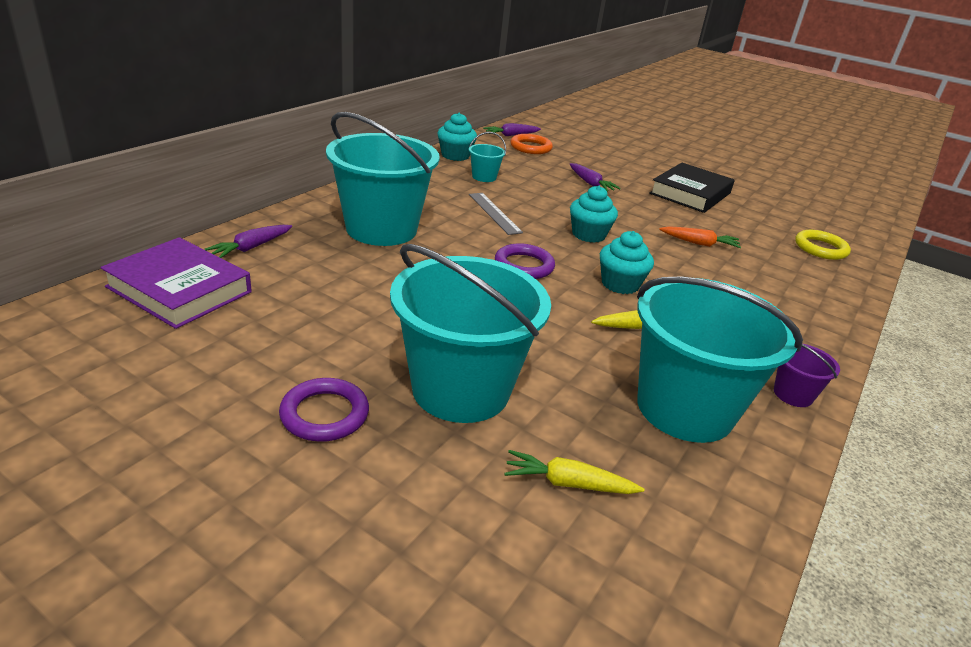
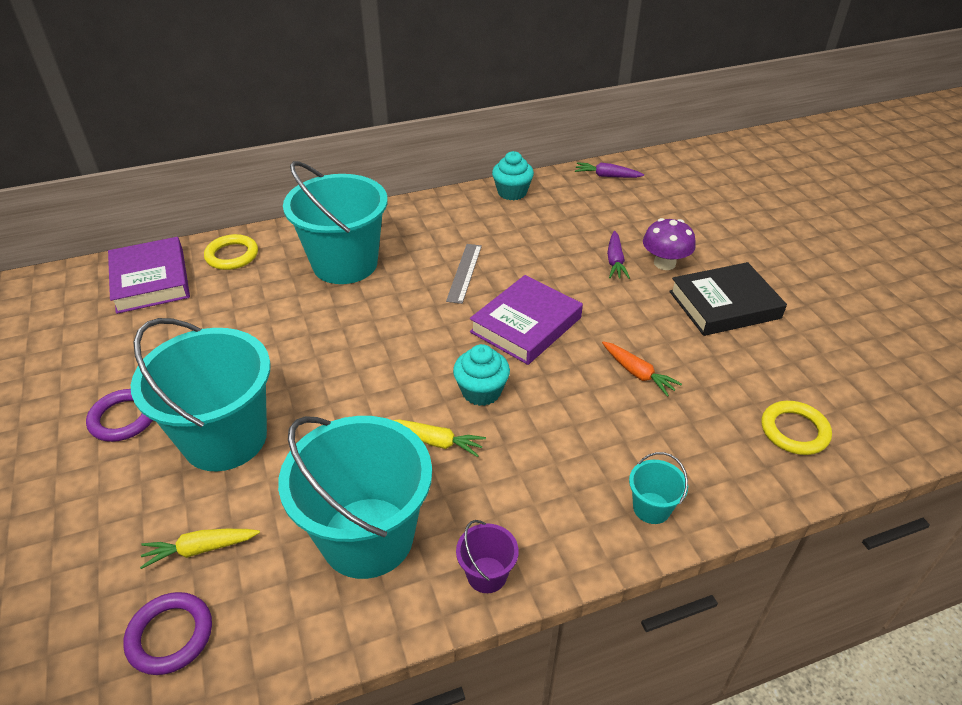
camera: 40 degrees right, 10 degrees up
(251, 248) = (232, 255): purple carrot -> yellow ring
(484, 177) = (508, 226): turquoise bucket -> turquoise bucket (651, 508)
(524, 266) = (417, 340): purple ring -> purple ring (170, 635)
(530, 147) = (608, 197): orange ring -> none
(568, 483) = (200, 549): yellow carrot -> yellow carrot turned 60 degrees counterclockwise
(588, 235) = (526, 325): turquoise cupcake -> purple book
(623, 178) = (664, 263): none -> purple mushroom

